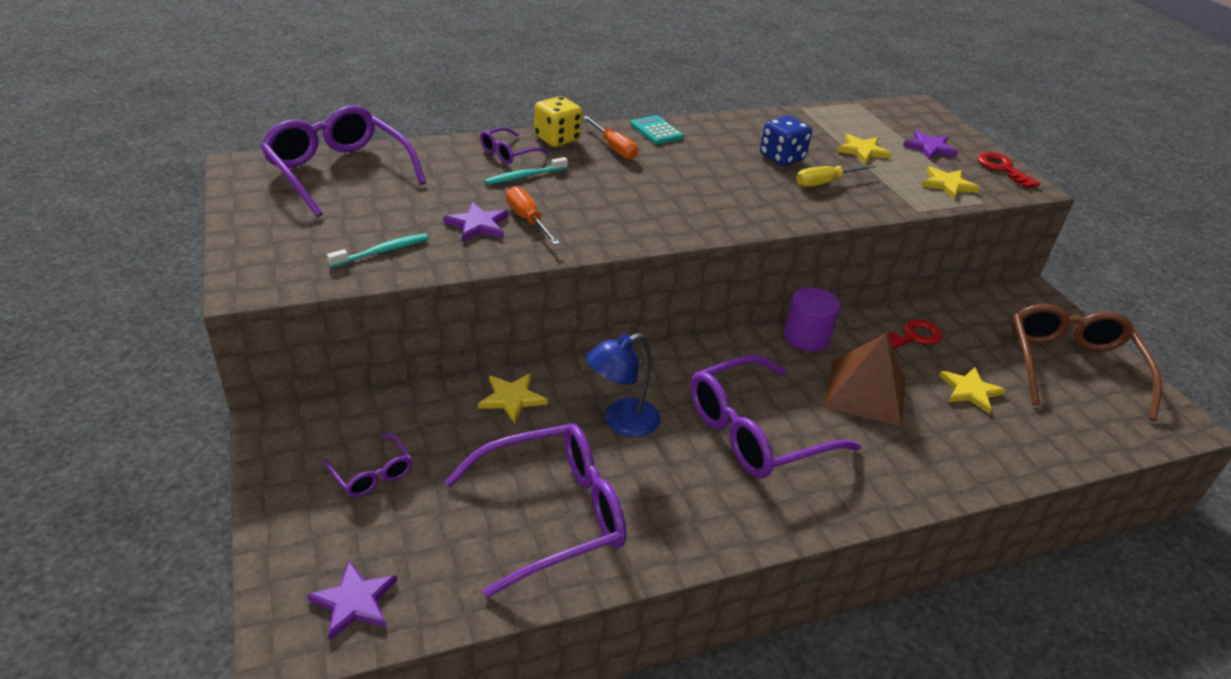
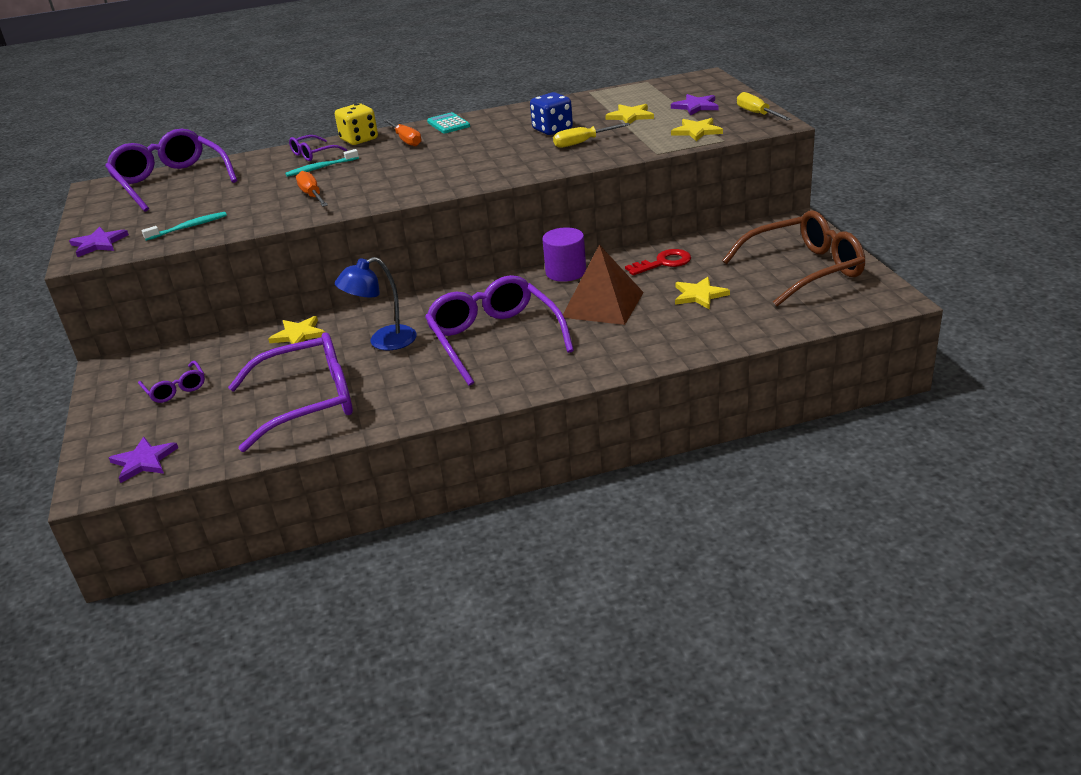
camera: 10 degrees right, 5 degrees down
(478, 224) = (270, 203): purple star -> purple star (99, 244)
(755, 432) = (494, 339): purple glasses -> purple glasses turned 90 degrees clockwise
(1002, 169) = (757, 114): red key -> yellow screwdriver
(1071, 366) = (804, 270): brown glasses -> brown glasses turned 60 degrees clockwise

